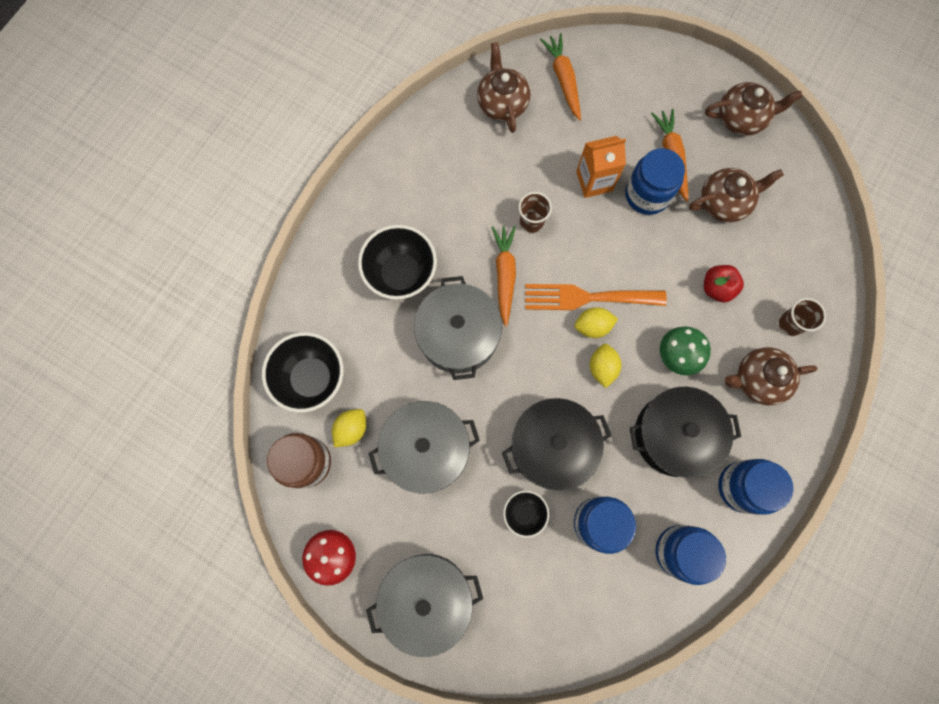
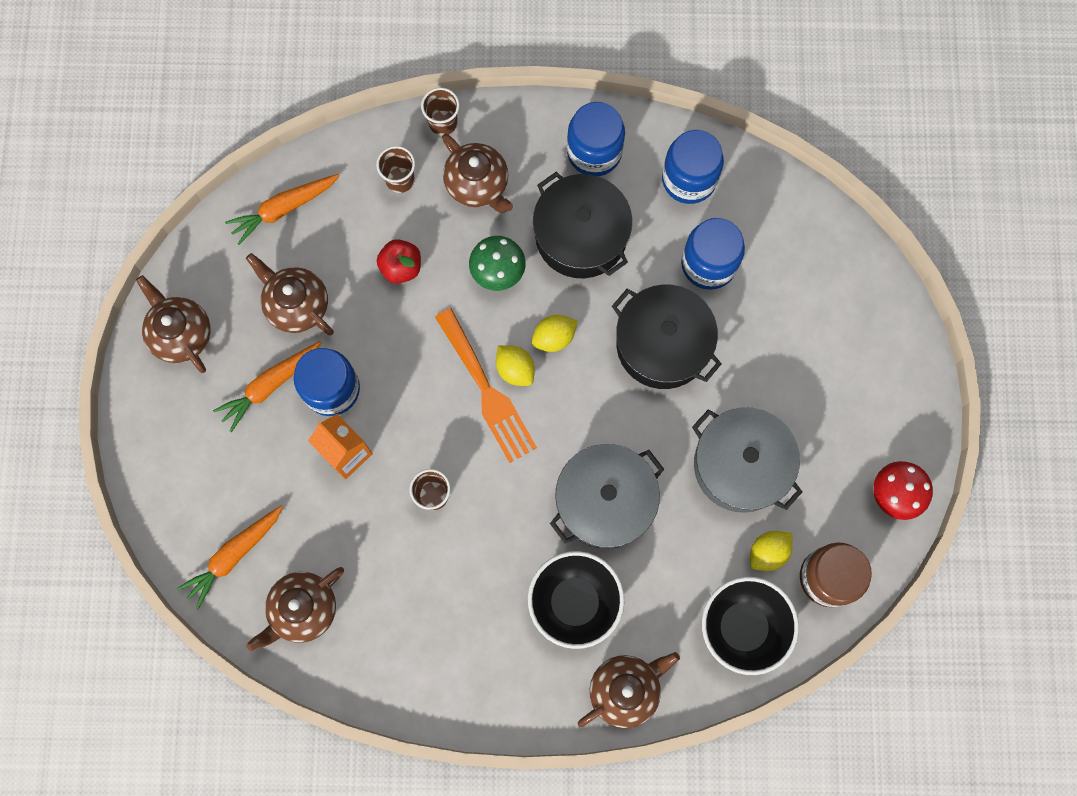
camera: 120 degrees left, 0 degrees up
(322, 274) = (625, 689): none -> brown teapot
(351, 429) = (768, 552): yellow lemon -> yellow lemon turned 45 degrees counterclockwise
(427, 598) = (876, 383): grey pot -> none
(504, 275) = (511, 490): orange carrot -> orange carrot (284, 209)
(524, 513) = (742, 336): black bowl -> none
(825, 381) = (443, 123): none -> brown cup

